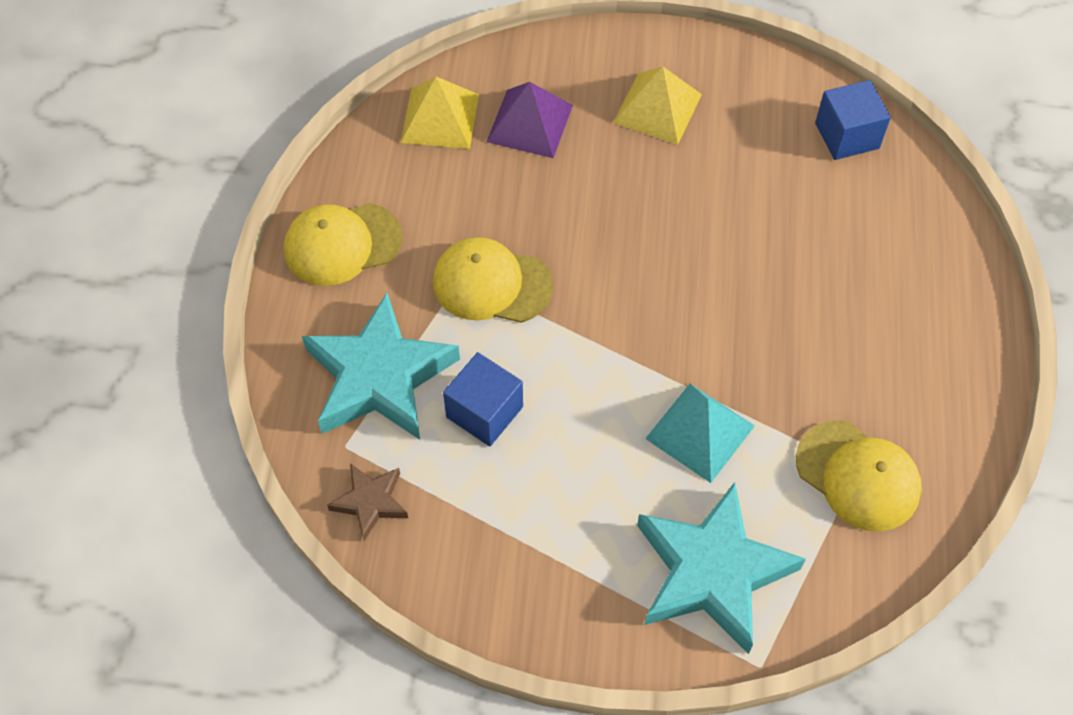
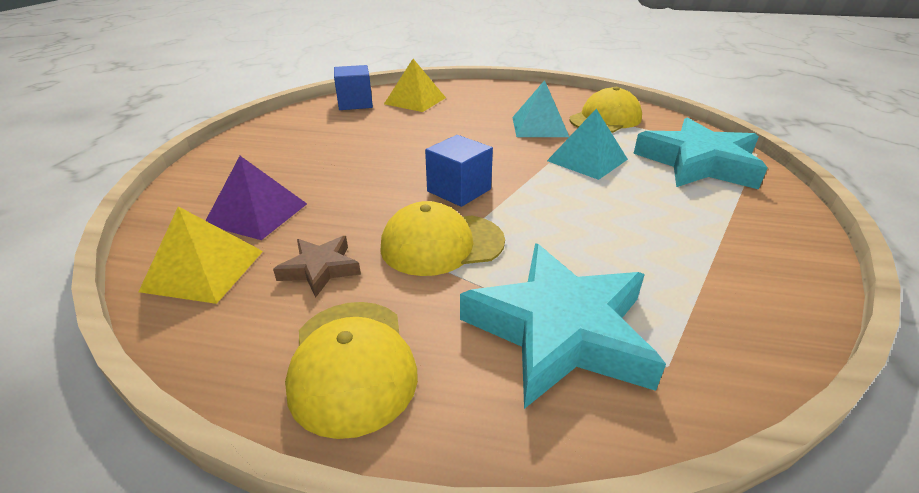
camera: 85 degrees left, 25 degrees down
(370, 502) = (734, 343): brown star -> brown star (320, 269)
(484, 412) = (592, 254): blue cube -> blue cube (459, 190)
(491, 284) = (442, 244): yellow cap -> yellow cap turned 60 degrees clockwise
(657, 108) = (287, 156): yellow pyramid -> yellow pyramid (415, 100)
(806, 380) = (539, 126): none -> turquoise pyramid

